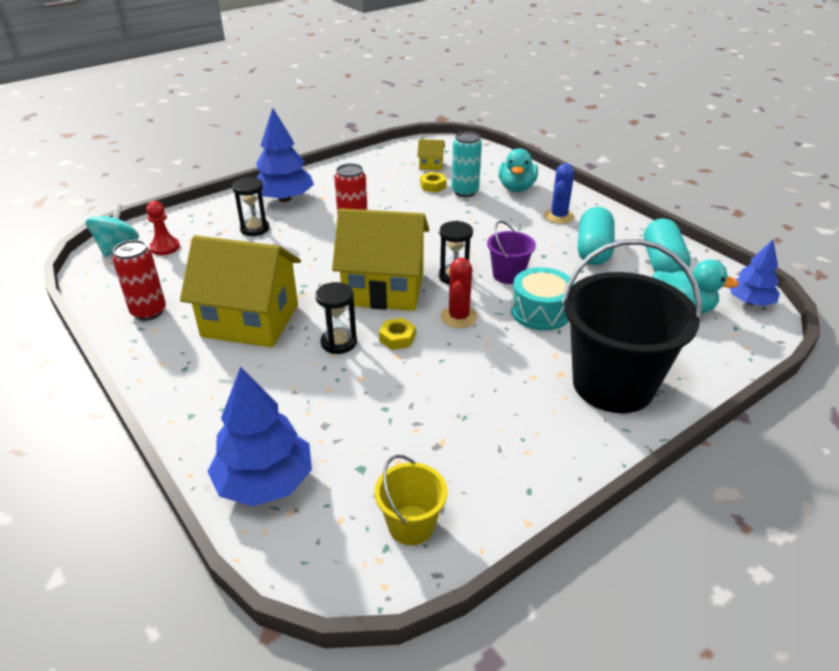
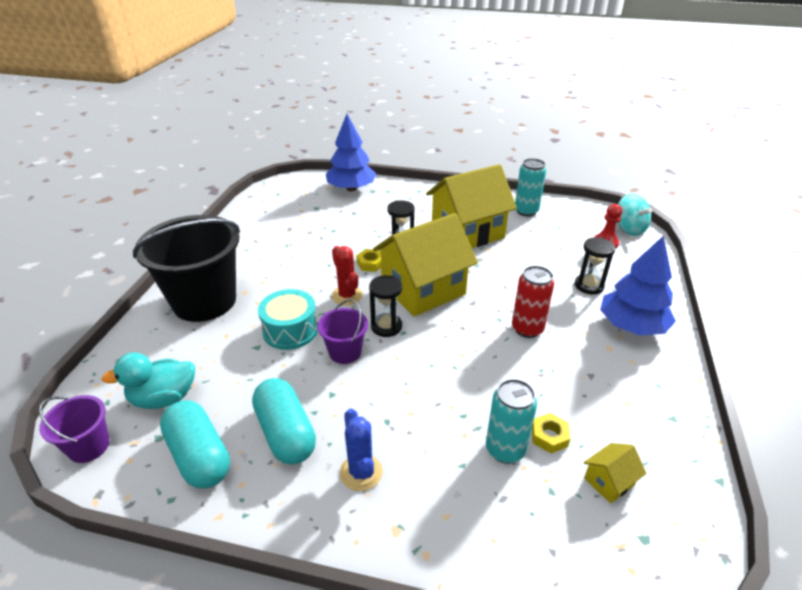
camera: 140 degrees right, 0 degrees up
(148, 312) = (526, 211): red can -> turquoise can
(411, 525) = (274, 202): yellow bucket -> none
(516, 188) = (458, 503): turquoise duck -> none
(750, 302) = (89, 446): blue tree -> purple bucket

